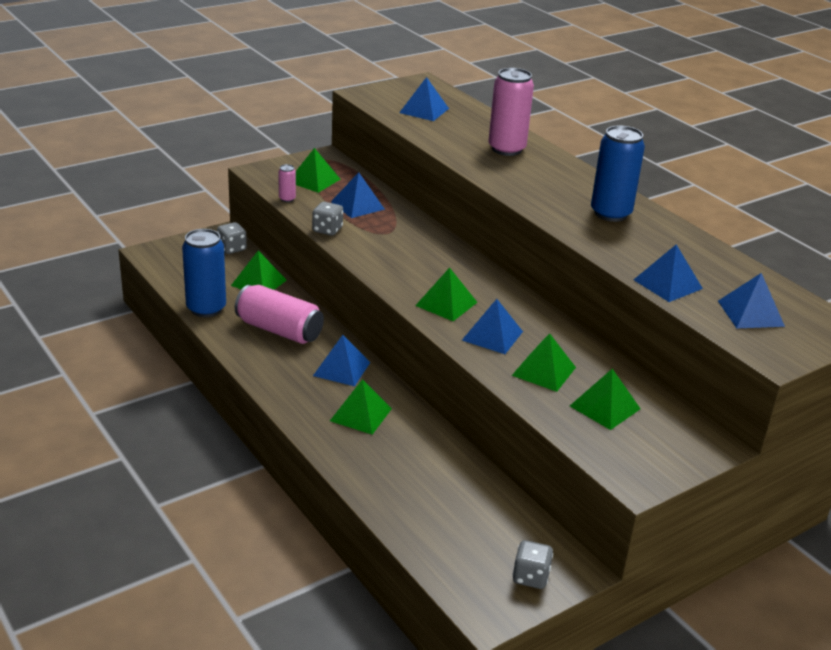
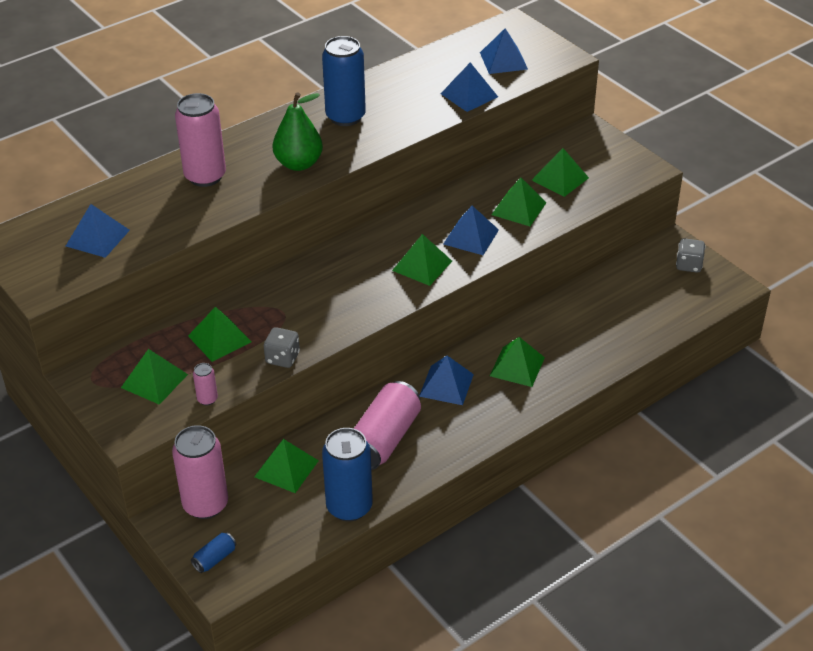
camera: 90 degrees left, 10 degrees up
(176, 251) = (215, 559): none -> blue can
(232, 248) = (205, 504): grey dice -> pink can
(357, 205) = (219, 338): blue pyramid -> green pyramid
(527, 188) = (298, 164): none -> green pear

